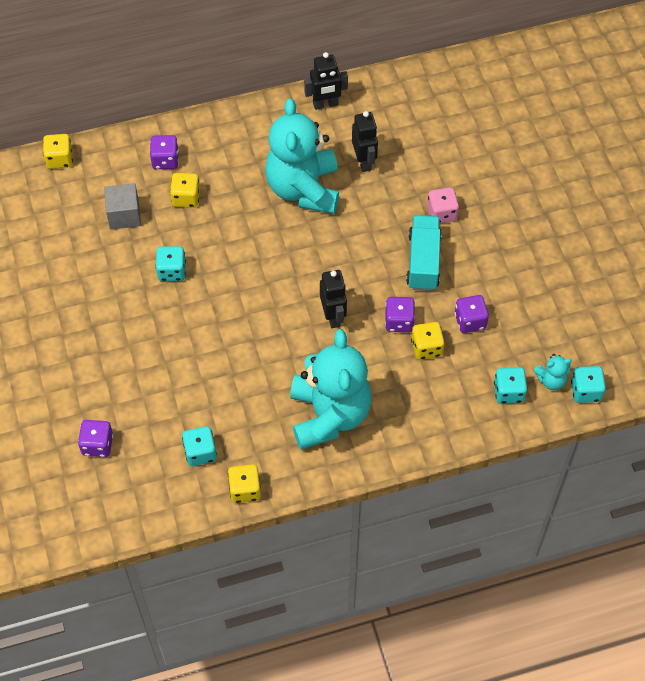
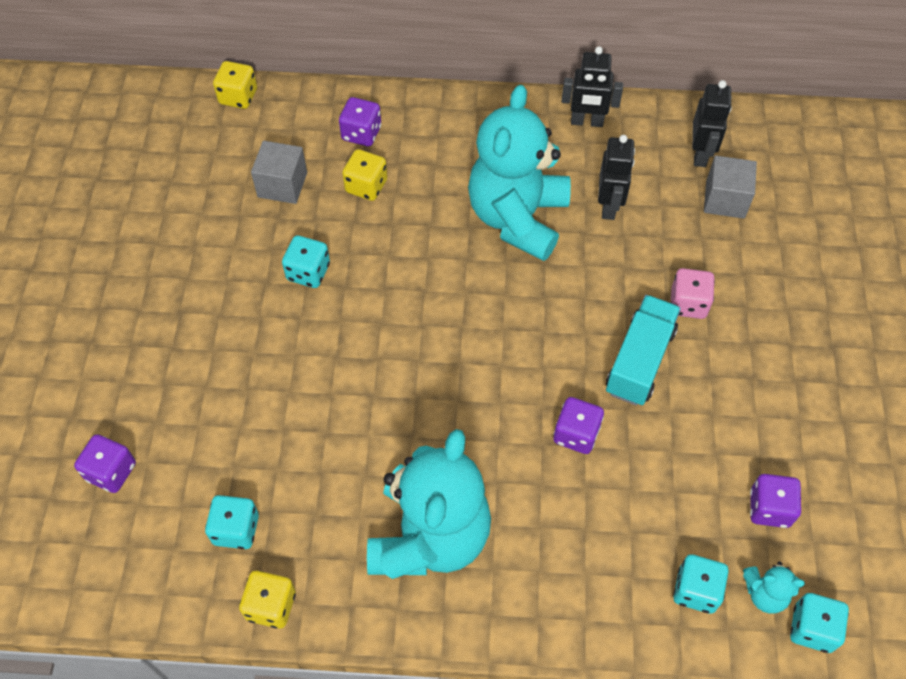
camera: 20 degrees right, 0 degrees up
(333, 316) = (490, 398): black robot -> black robot (700, 154)
(426, 348) = (600, 484): yellow dice -> none
(442, 133) = (725, 199): none -> grey cube
(470, 321) = (675, 465): purple dice -> purple dice (769, 508)

